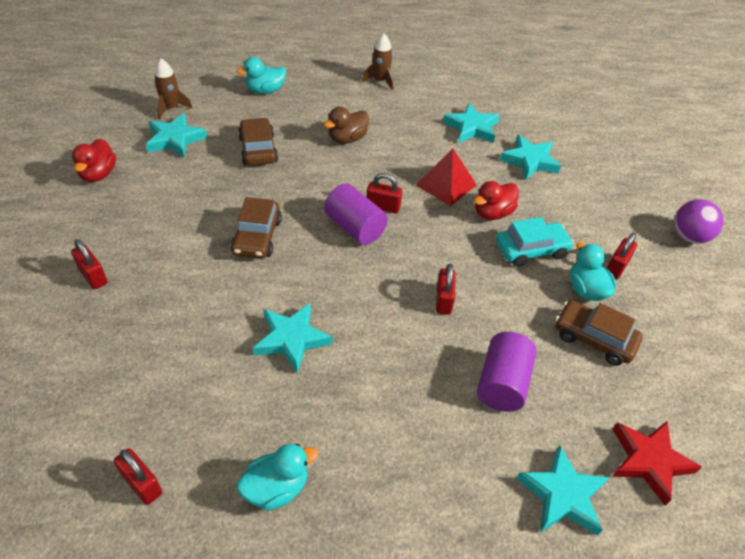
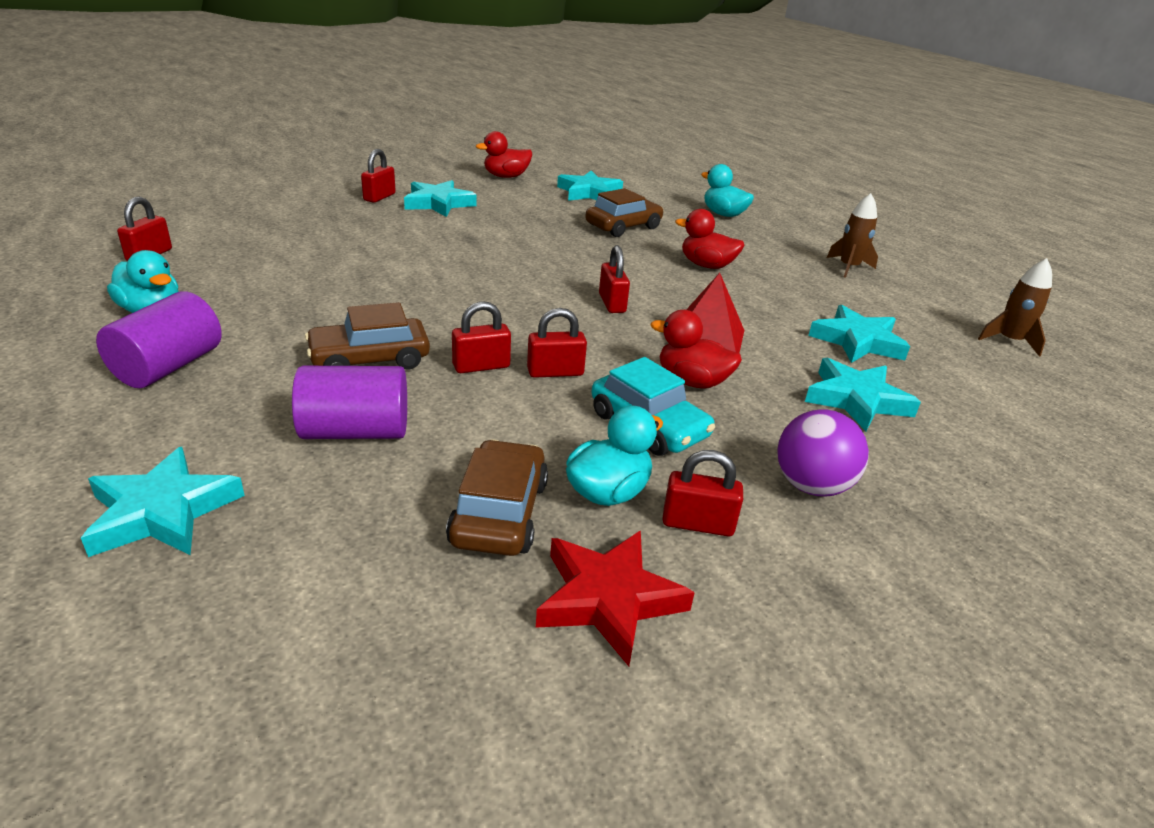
camera: 65 degrees right, 15 degrees down
(171, 108) = (631, 184): brown rocket -> brown rocket (1009, 341)
(257, 237) = (490, 248): brown car -> brown car (370, 359)
(291, 339) = (354, 287): turquoise star -> turquoise star (438, 203)
(347, 139) = (706, 265): brown duck -> red duck
(355, 227) = (557, 293): purple cylinder -> purple cylinder (169, 367)
(462, 267) = (555, 372): none -> red padlock
(649, 461) = (247, 608): red star -> red star (608, 599)
(689, 237) = (900, 628): purple ball -> purple ball (811, 486)

